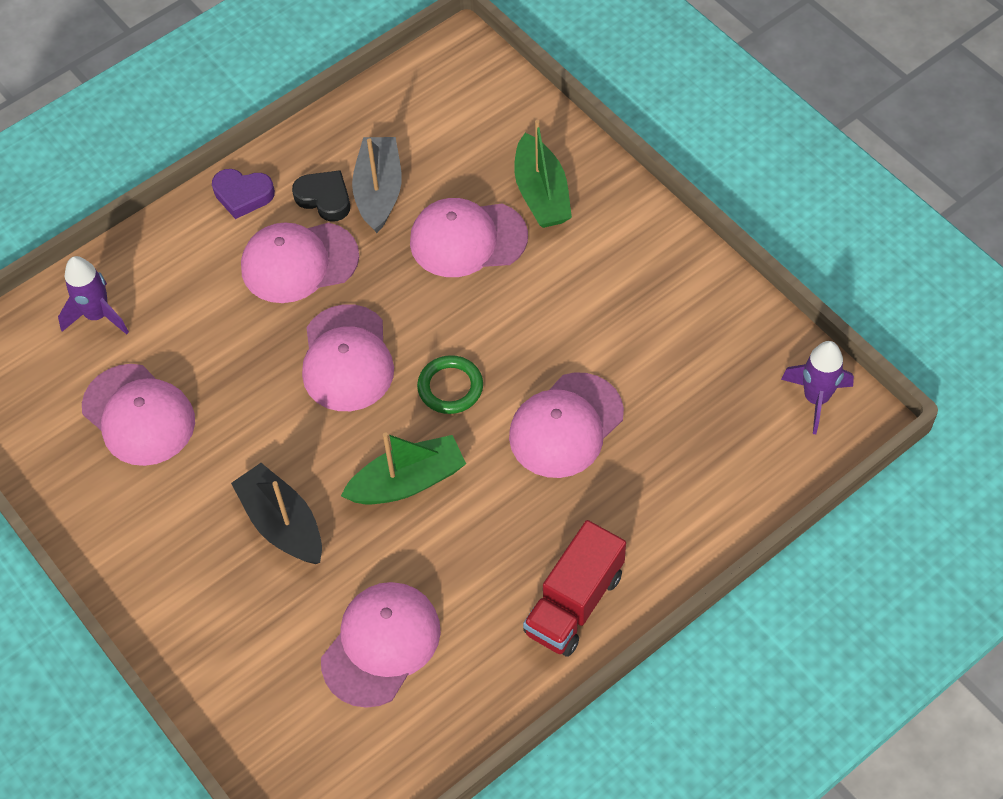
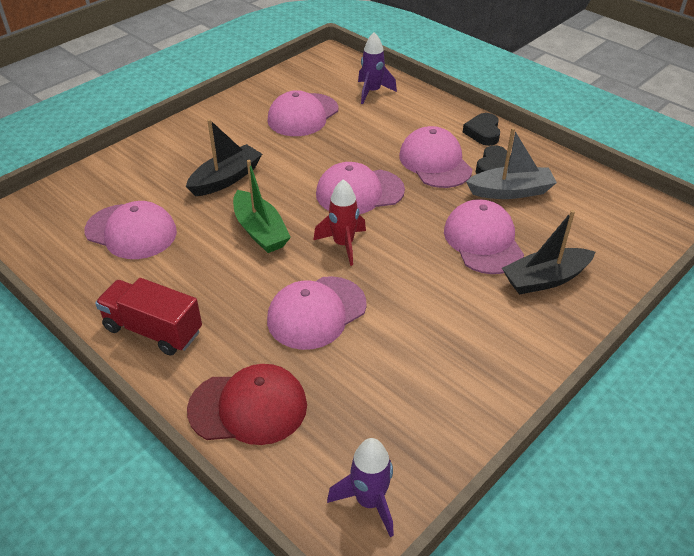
camera: 80 degrees right, 15 degrees down
(243, 195) = (483, 133): purple heart -> black heart
(450, 387) = (343, 244): green ring -> red rocket
(541, 194) = (545, 279): green boat -> black boat
(566, 425) = (316, 312): pink cap -> pink cap turned 75 degrees counterclockwise
(698, 500) = (248, 407): none -> red cap

